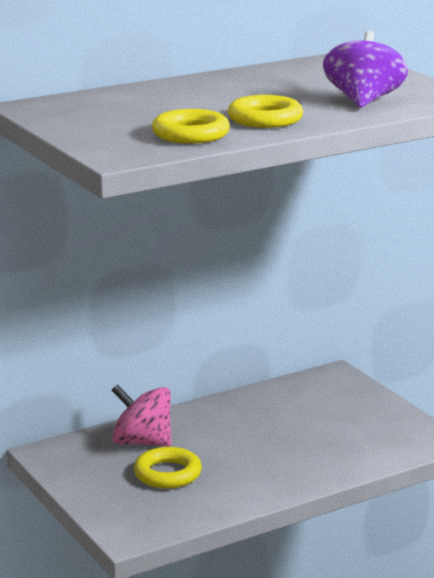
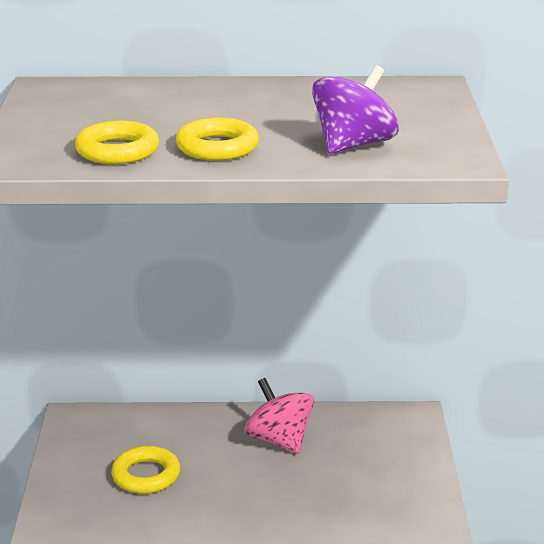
camera: 30 degrees right, 5 degrees up
(142, 442) = (160, 433): pink spinning top -> pink spinning top (279, 440)

